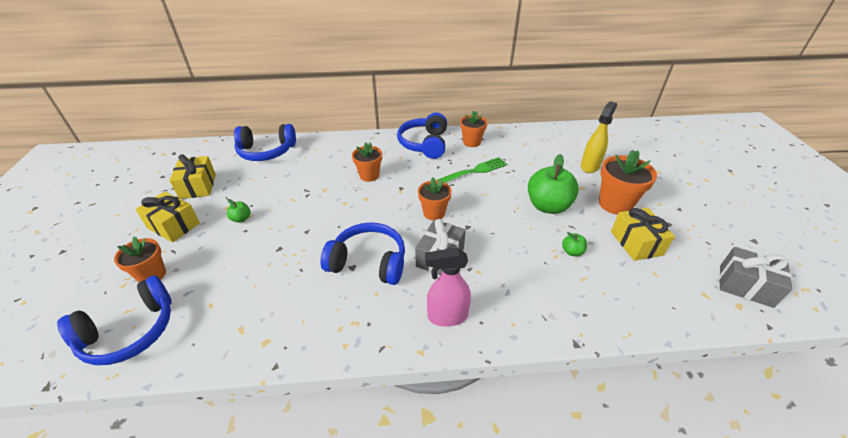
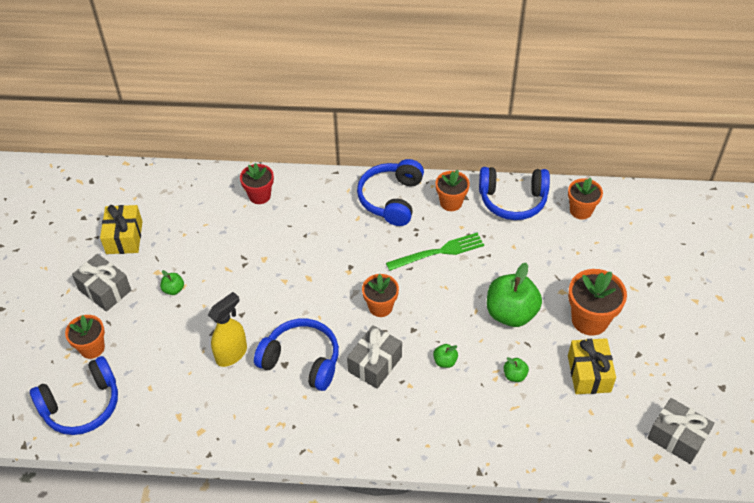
camera: 10 degrees right, 10 degrees up
(173, 225) = (105, 290): yellow gift -> grey gift
(266, 151) = (199, 191): blue headphones -> blue headphones (512, 200)
(317, 150) = (259, 196): none -> red flower pot
(369, 175) = (316, 243): orange flower pot -> orange flower pot (581, 210)
(447, 316) = (367, 429): pink spray bottle -> none
(504, 248) = (445, 361): none -> green apple
(590, 166) = (585, 259): yellow spray bottle -> yellow spray bottle (232, 354)

